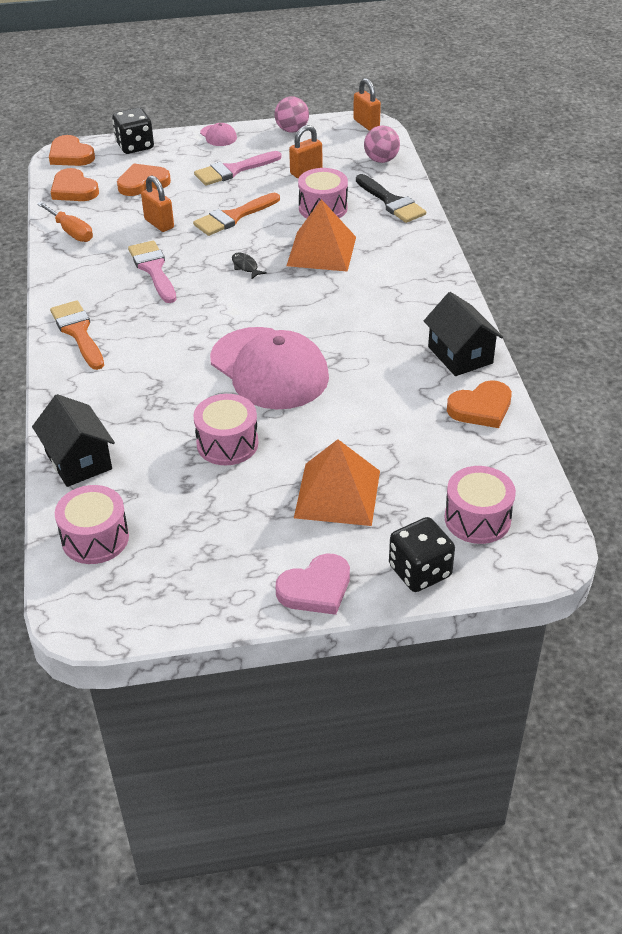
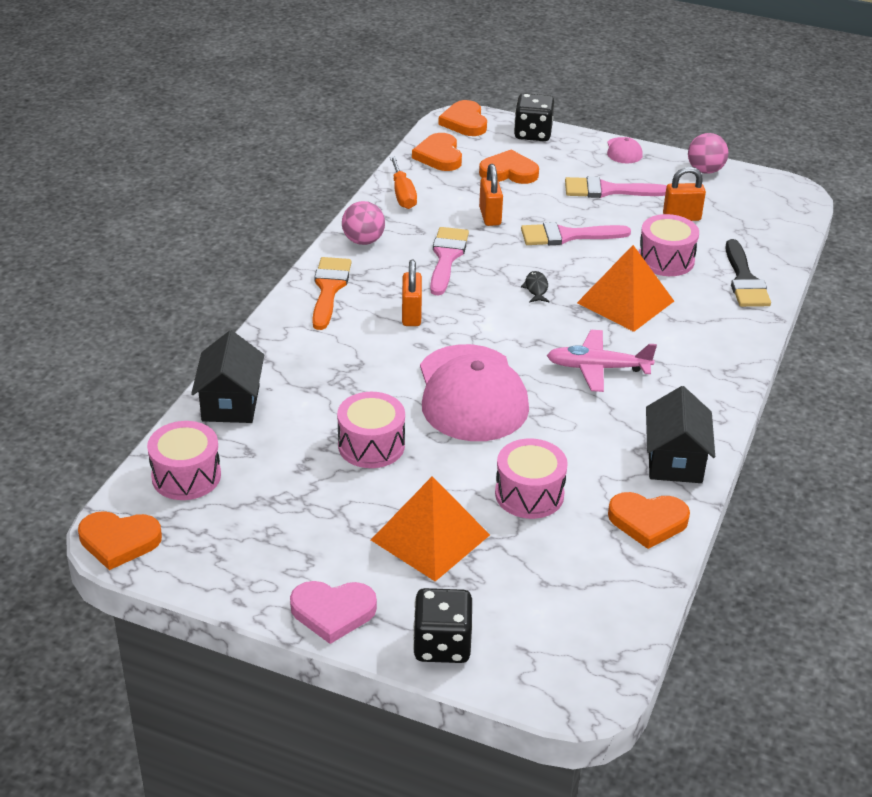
camera: 30 degrees right, 5 degrees down
(86, 620) = (119, 541): none -> orange heart
(233, 217) = (567, 236): orange brush -> pink brush
(345, 309) = (597, 368): none -> pink plane
(366, 124) = (791, 190): orange padlock -> orange padlock (411, 315)
(381, 160) = (773, 233): pink ball -> pink ball (363, 241)
(477, 519) = (543, 624): pink drum -> pink drum (529, 494)

